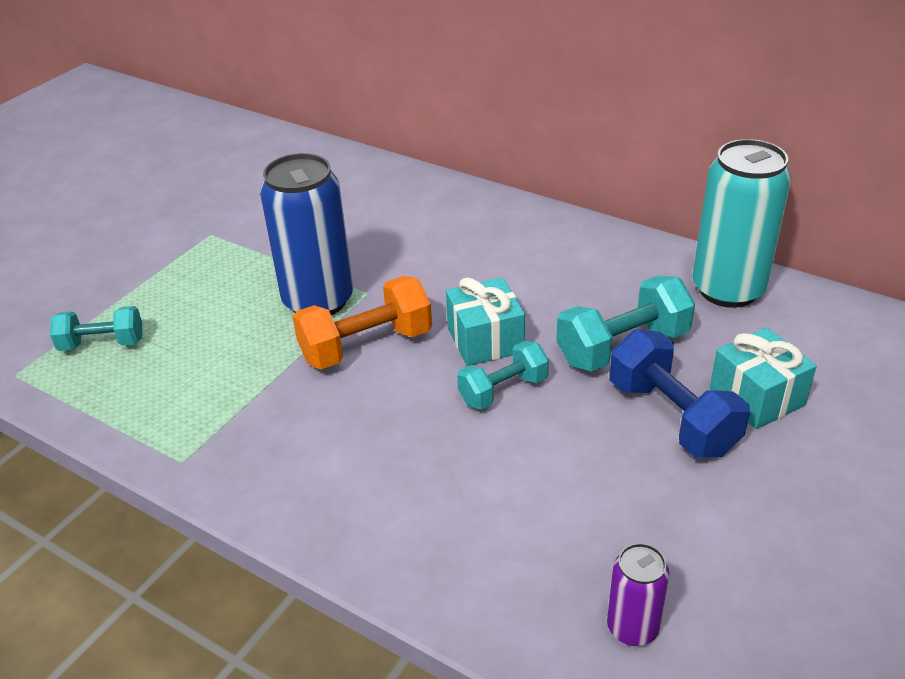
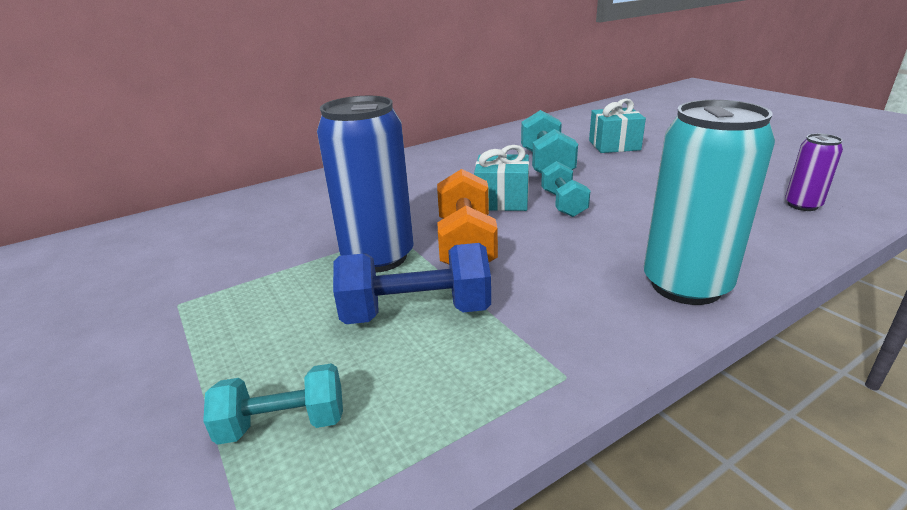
camera: 65 degrees left, 10 degrees down
(102, 344) = (283, 424): turquoise dumbbell -> turquoise dumbbell turned 60 degrees clockwise
(672, 417) = (620, 165): blue dumbbell -> blue dumbbell (416, 312)
(728, 289) = (517, 134): turquoise can -> turquoise can (686, 285)

